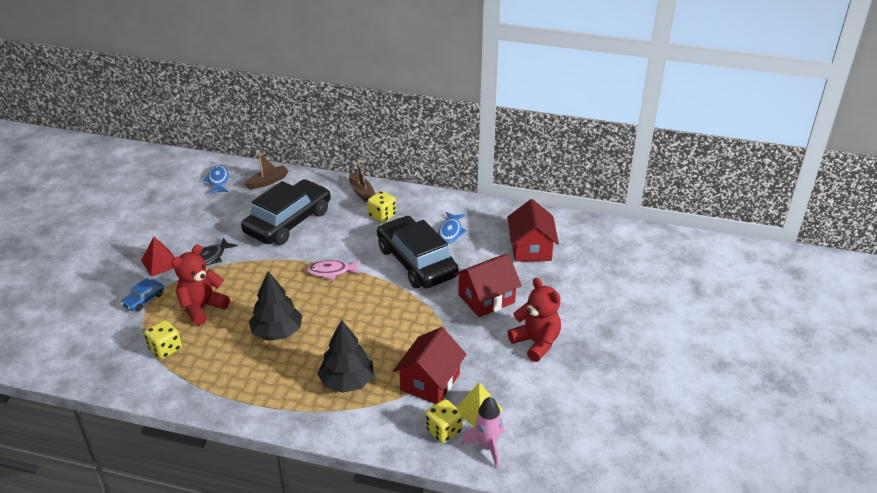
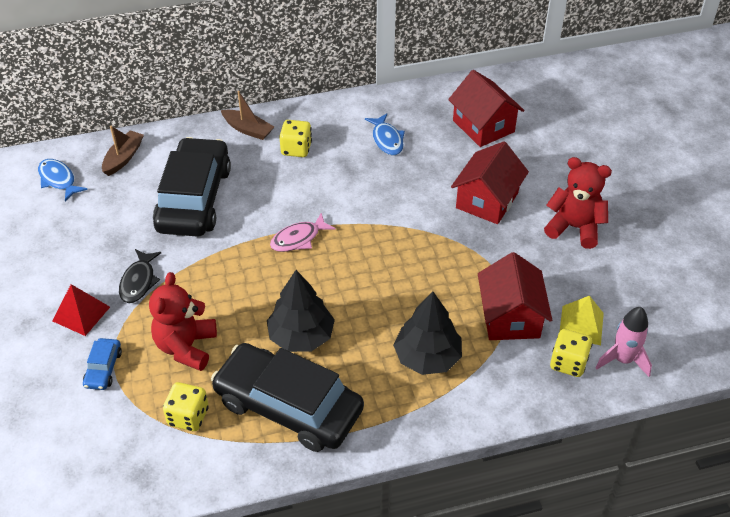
camera: 30 degrees left, 10 degrees up
(416, 262) = (381, 189): black car -> black car (288, 406)

